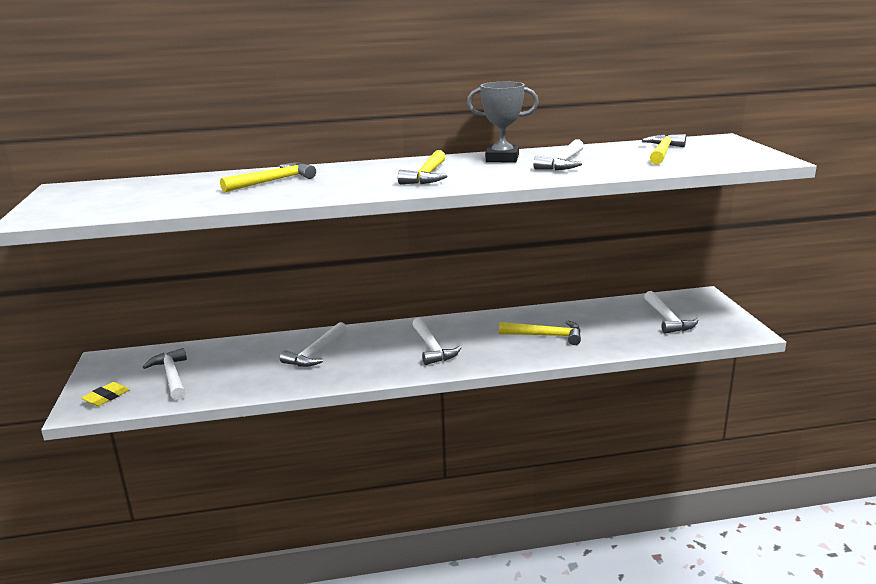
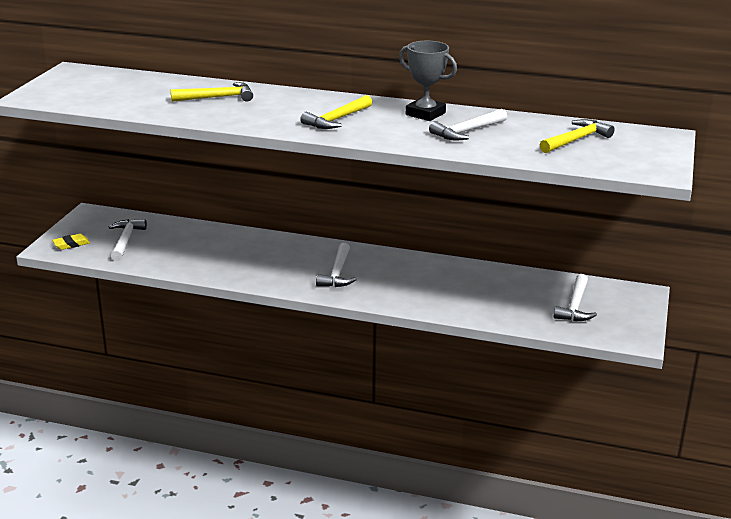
camera: 25 degrees right, 5 degrees up
(316, 353) = (243, 251): white hammer -> none
(546, 336) = (444, 290): yellow hammer -> none

